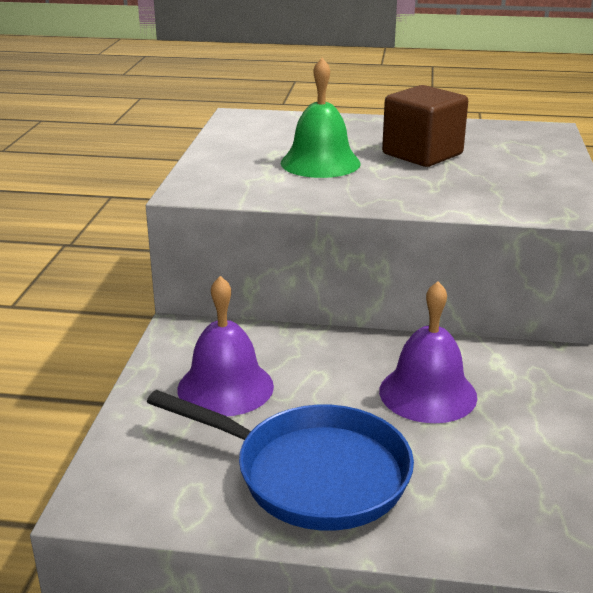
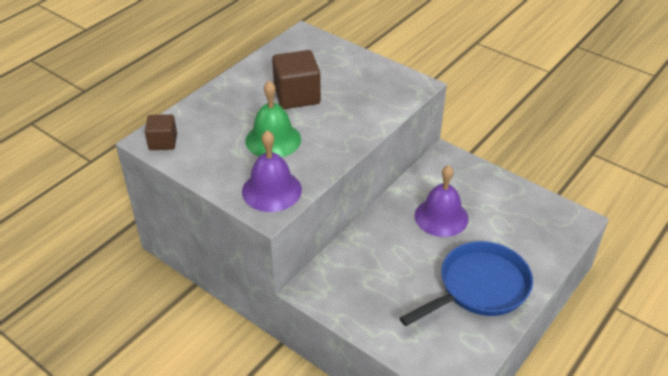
camera: 60 degrees left, 15 degrees up
(225, 387) = (384, 291): purple bell -> purple bell (271, 190)
(244, 121) = (163, 142): none -> brown cube

